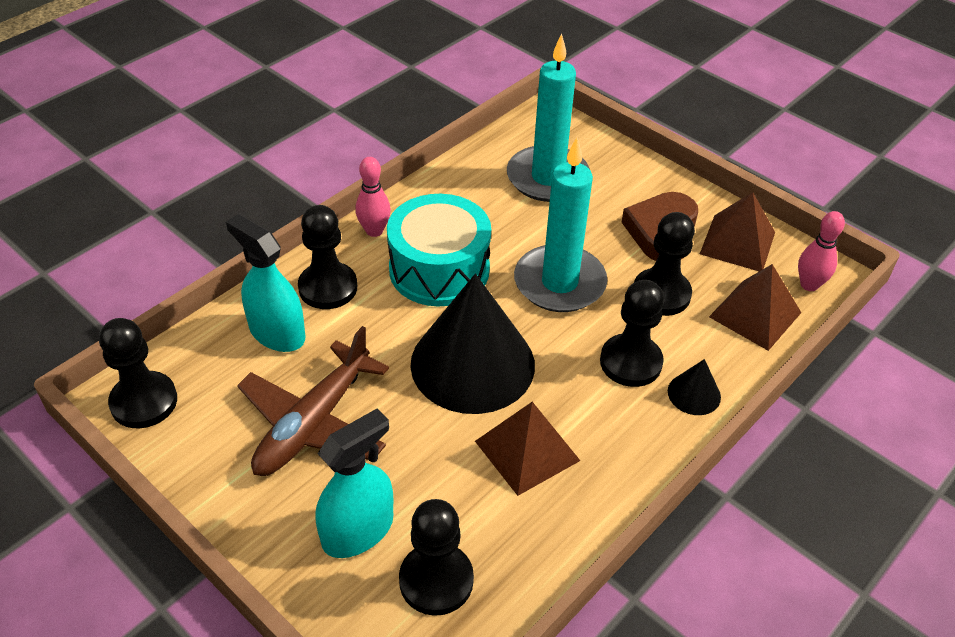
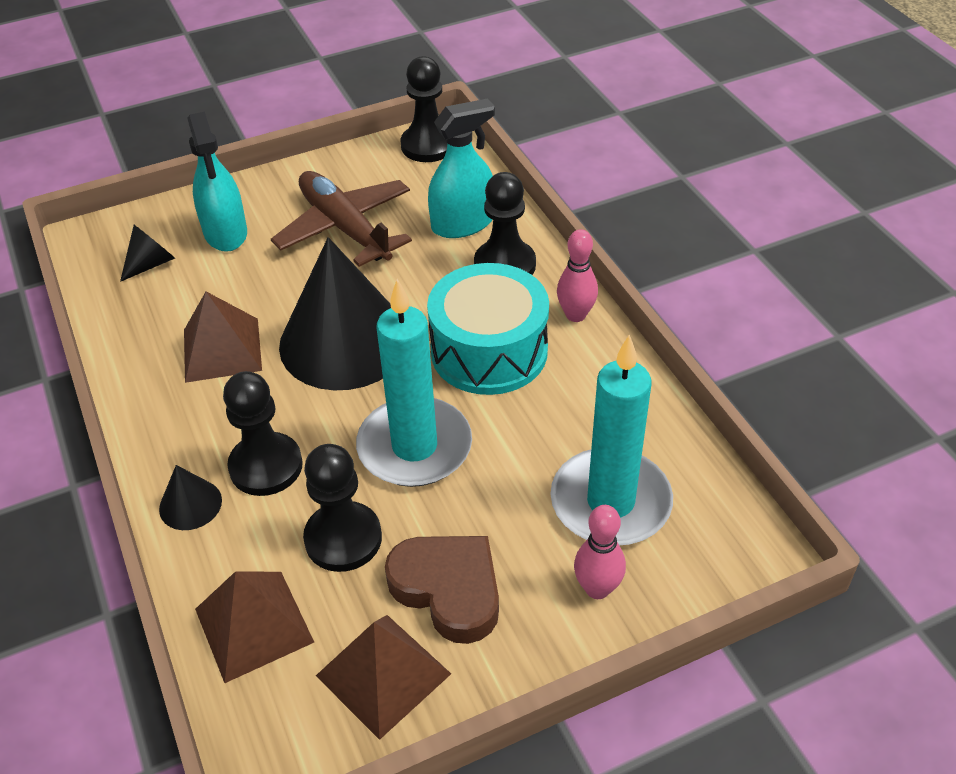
camera: 115 degrees right, 0 degrees up
(436, 580) = (151, 263): black pawn -> black cone
(809, 285) = (261, 724): pink bowling pin -> pink bowling pin (597, 588)

